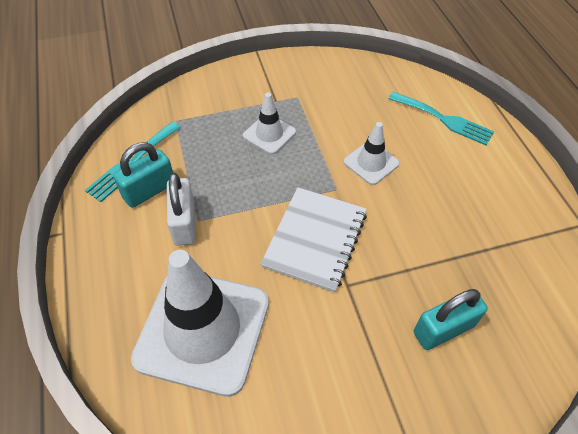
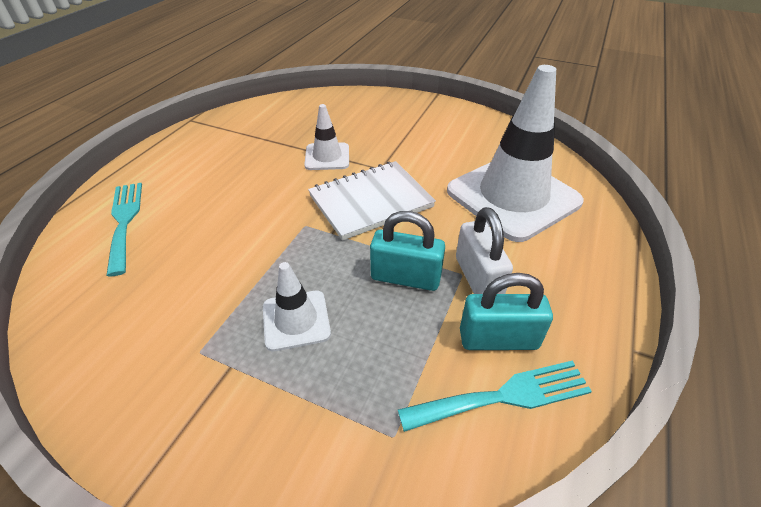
camera: 140 degrees left, 10 degrees down
(184, 223) = (478, 278): white padlock -> white padlock turned 45 degrees counterclockwise
(371, 163) = (246, 226): white traffic cone -> white traffic cone (327, 157)
(443, 329) = (350, 126): turquoise padlock -> turquoise padlock (405, 277)

